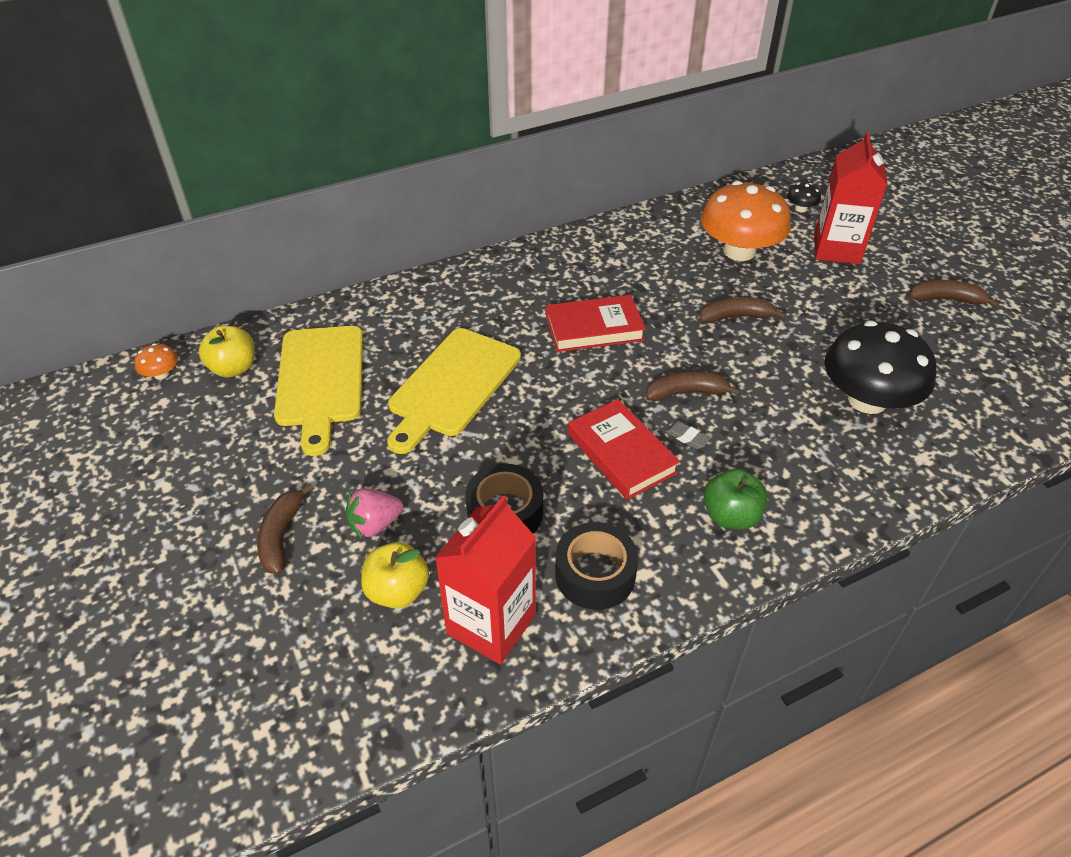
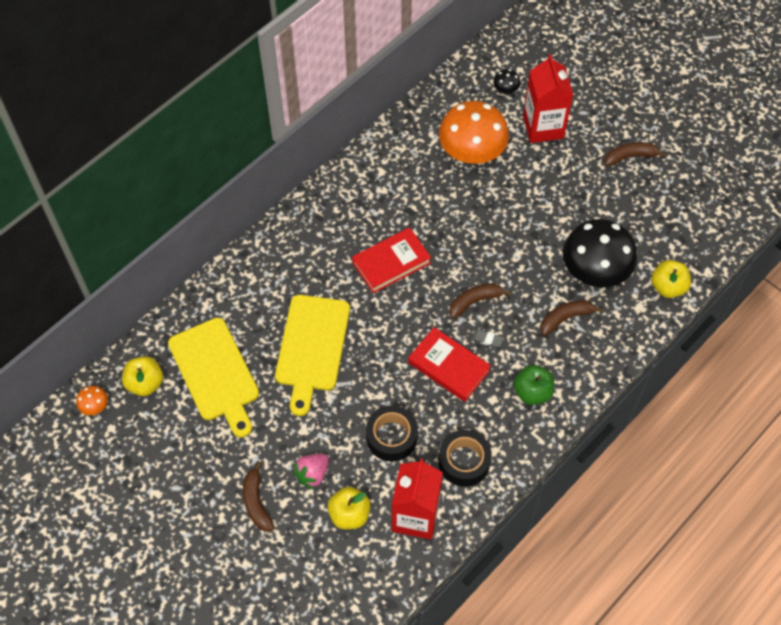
camera: 20 degrees left, 15 degrees up
(735, 317) = (488, 220): brown banana -> brown banana (565, 318)
(972, 445) = (668, 287): none -> yellow apple

